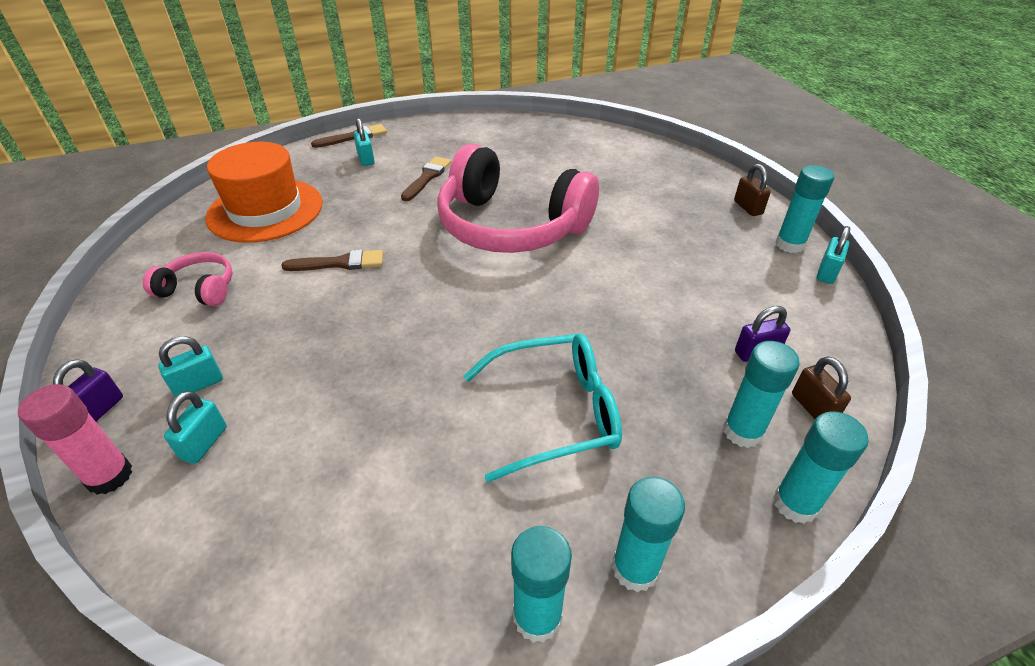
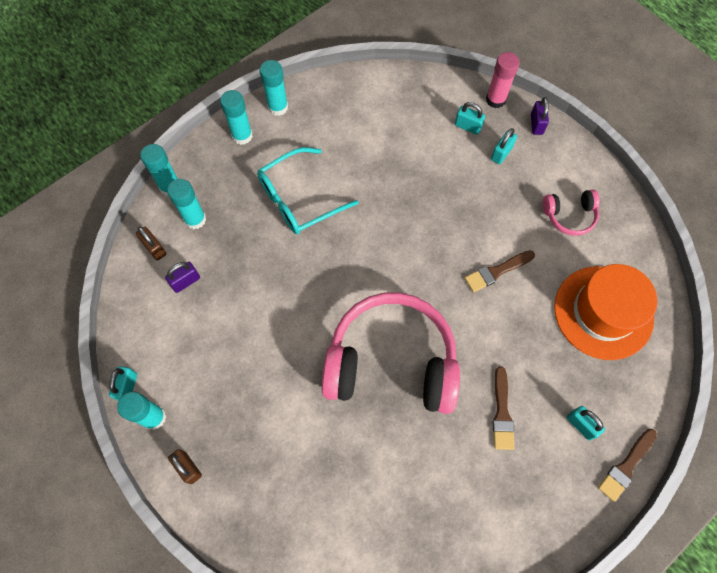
camera: 160 degrees right, 25 degrees up
(204, 443) = (468, 126): turquoise padlock -> turquoise padlock turned 60 degrees counterclockwise

